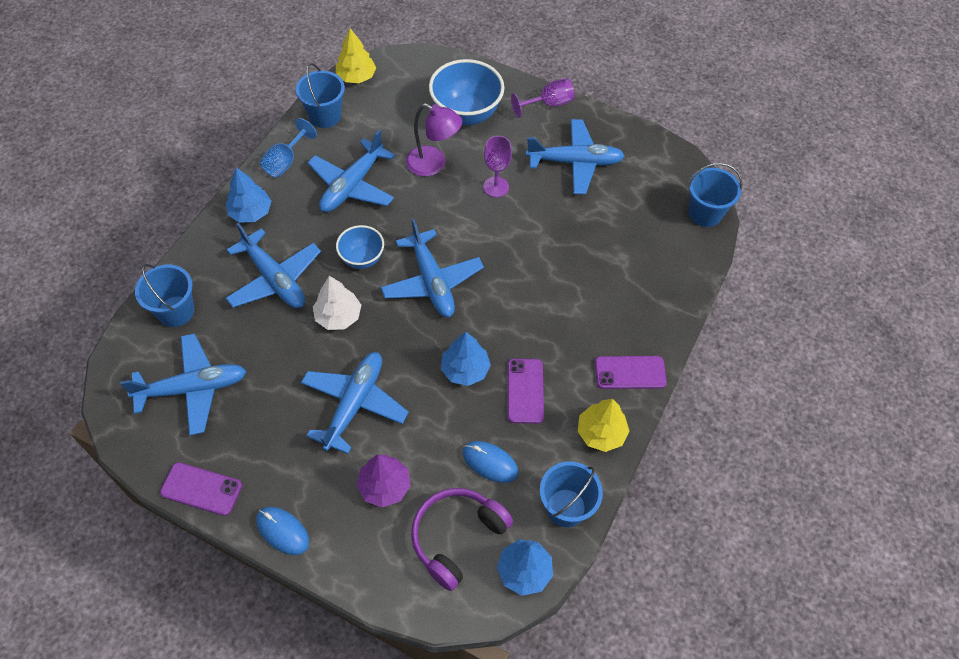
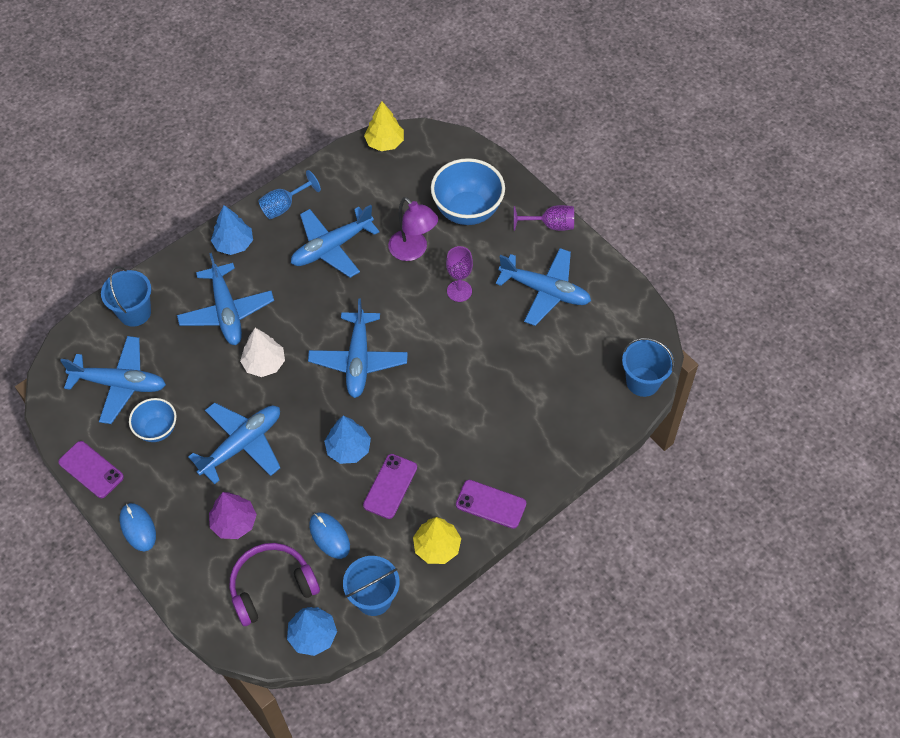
camera: 25 degrees right, 0 degrees up
(325, 116) = (339, 172): blue bucket -> none
(362, 259) = (308, 319): blue bowl -> blue bowl (157, 430)

